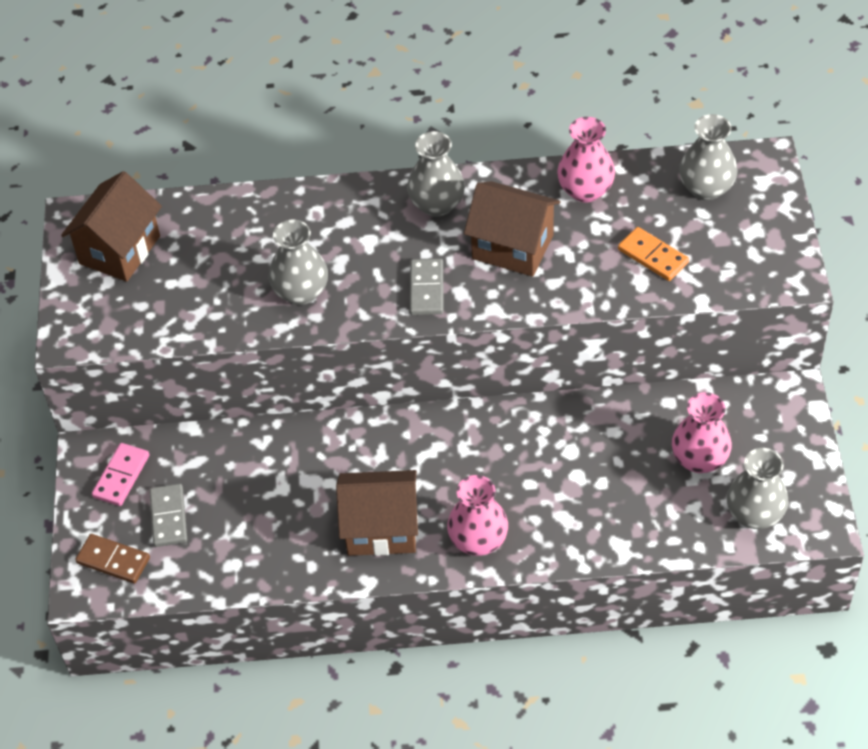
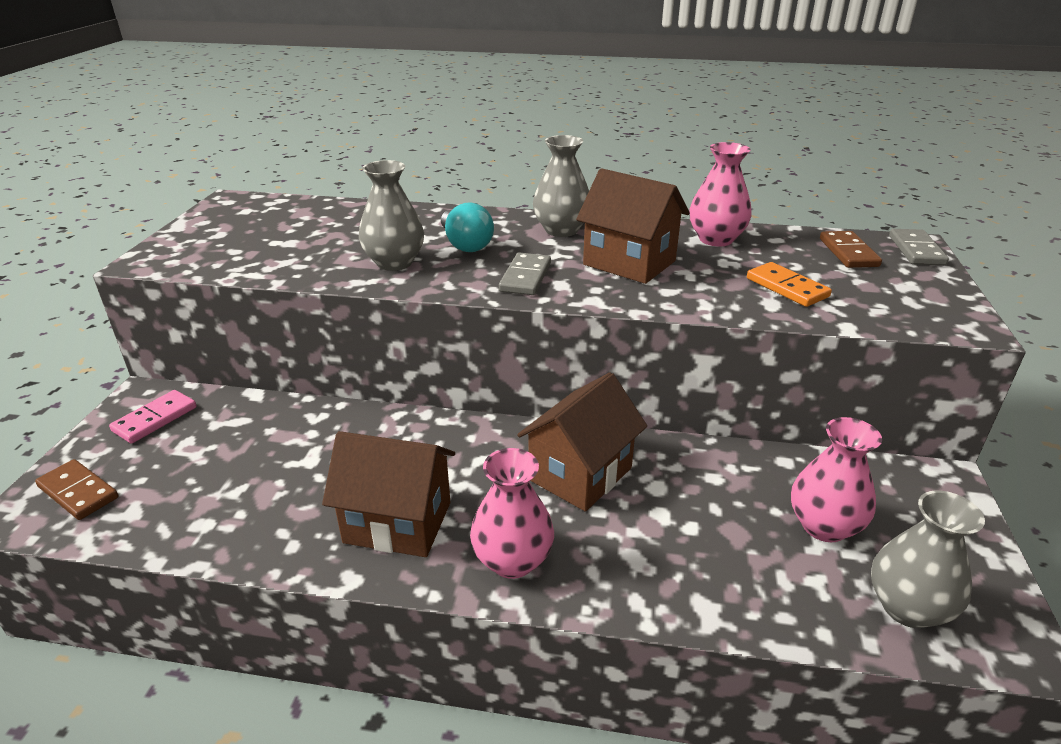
camera: 10 degrees right, 20 degrees down
(119, 250) = (248, 219): brown house -> brown house (580, 474)
(169, 517) = (171, 463): grey domino -> grey domino (916, 250)
(354, 249) = (465, 244): none -> turquoise light bulb
(706, 188) = (848, 252): grey vase -> brown domino

